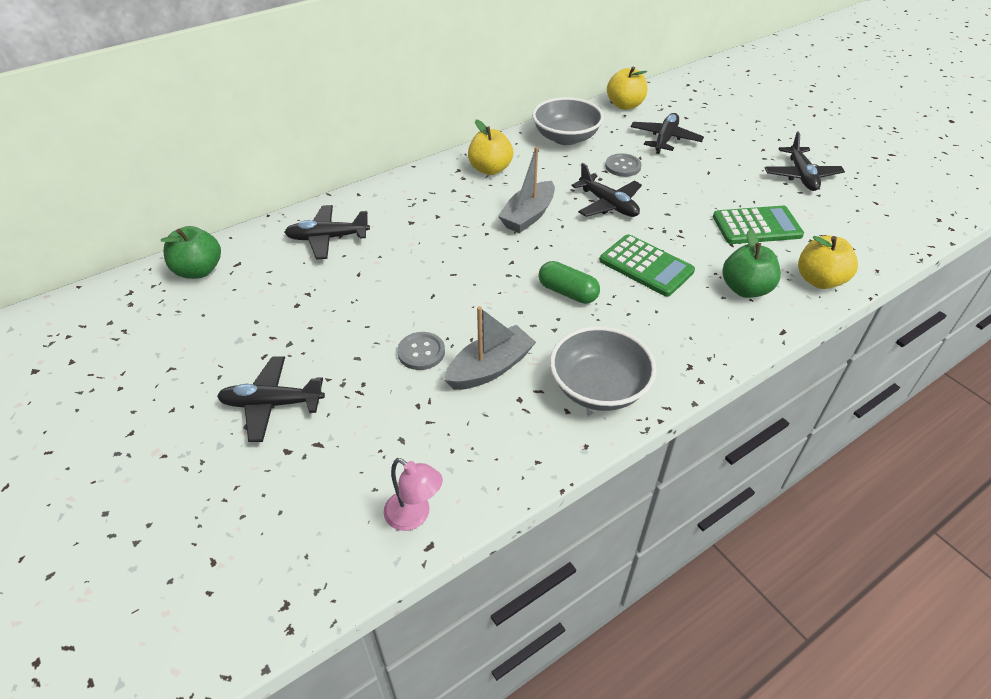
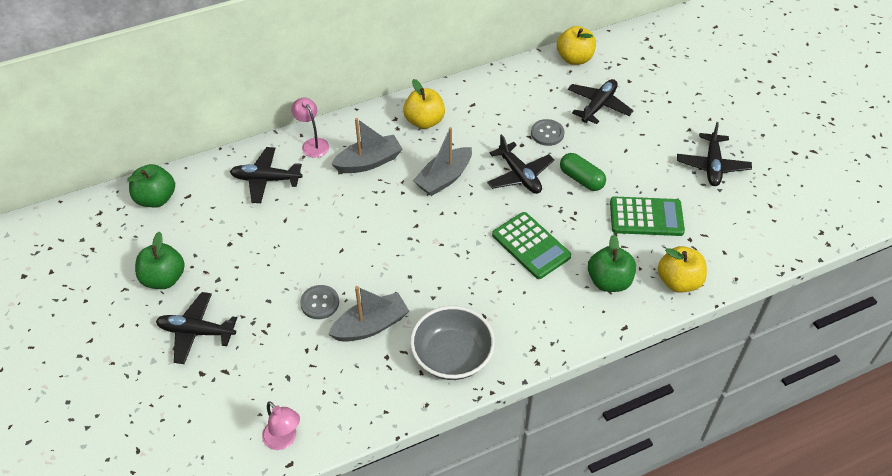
camera: 10 degrees right, 5 degrees up
(220, 351) = (164, 278): none -> green apple
(373, 200) = (313, 144): none -> pink lamp
(440, 210) = (369, 162): none -> grey boat
(566, 137) = (505, 92): grey bowl -> none
(567, 292) = (454, 263): green capsule -> green capsule (581, 179)

